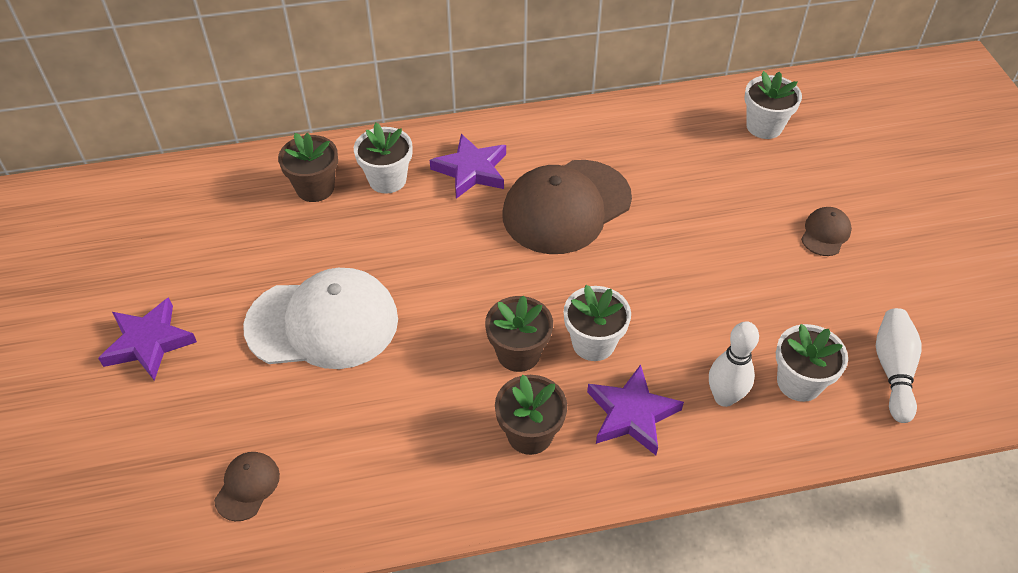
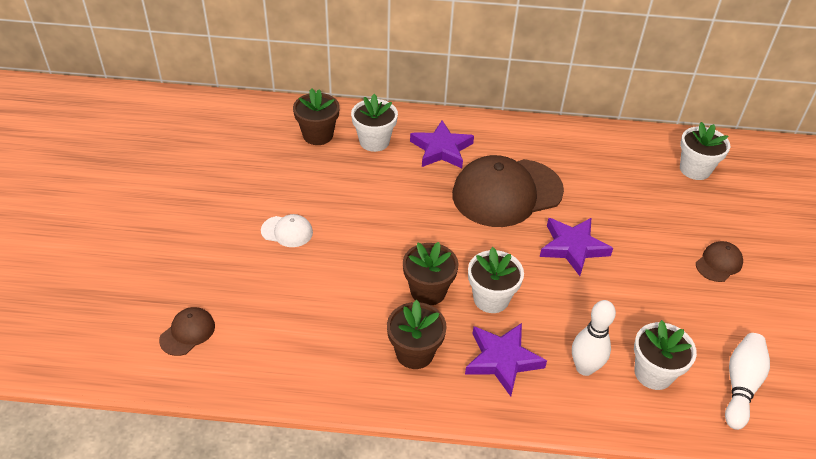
camera: 15 degrees right, 5 degrees down
(149, 342) = (157, 214): purple star -> purple star (573, 247)
(323, 323) = (287, 231): white cap -> white cap, size x0.43

